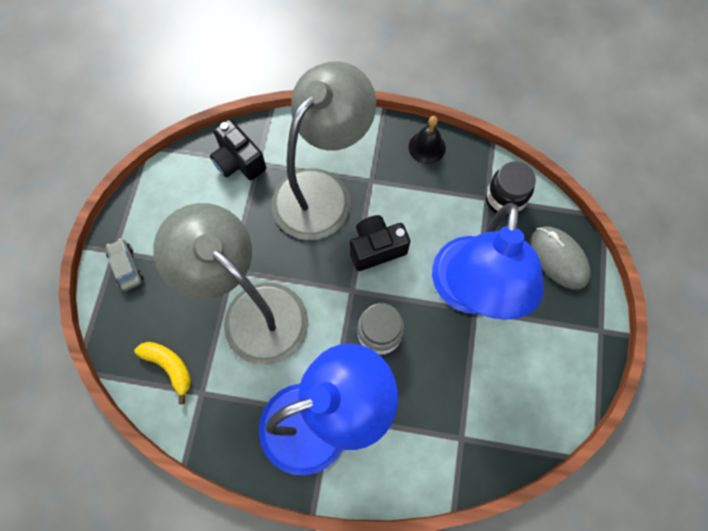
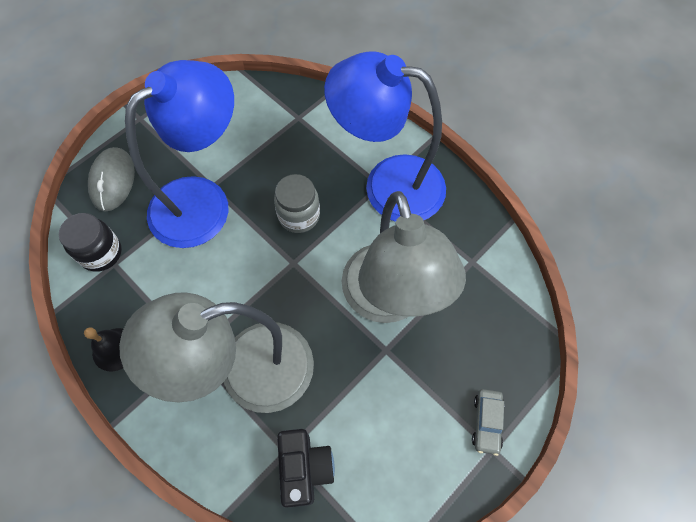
camera: 145 degrees left, 5 degrees down
(169, 367) = (489, 299): yellow banana -> none
(376, 248) = (244, 284): black camera -> none

